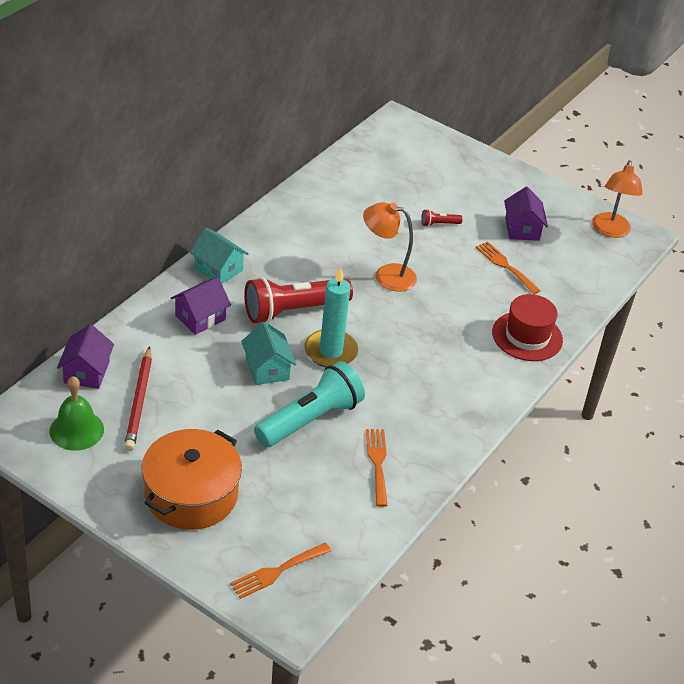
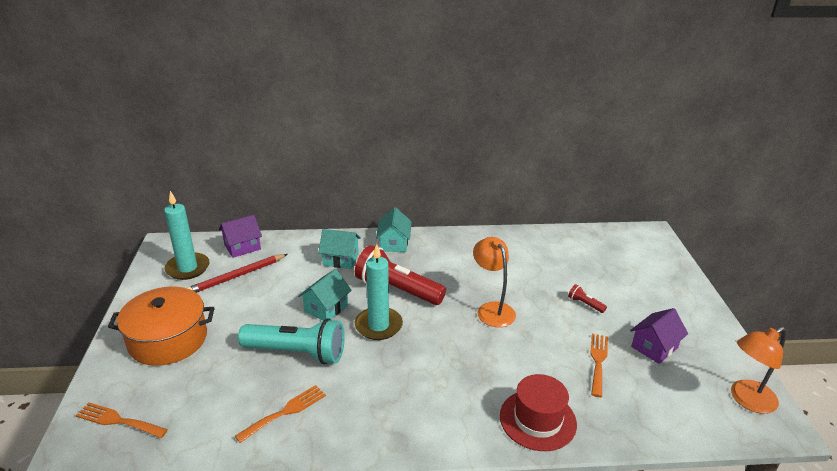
camera: 55 degrees right, 10 degrees down
(76, 430) = (188, 268): green bell -> turquoise candle
(200, 318) = (340, 259): purple house -> turquoise house

